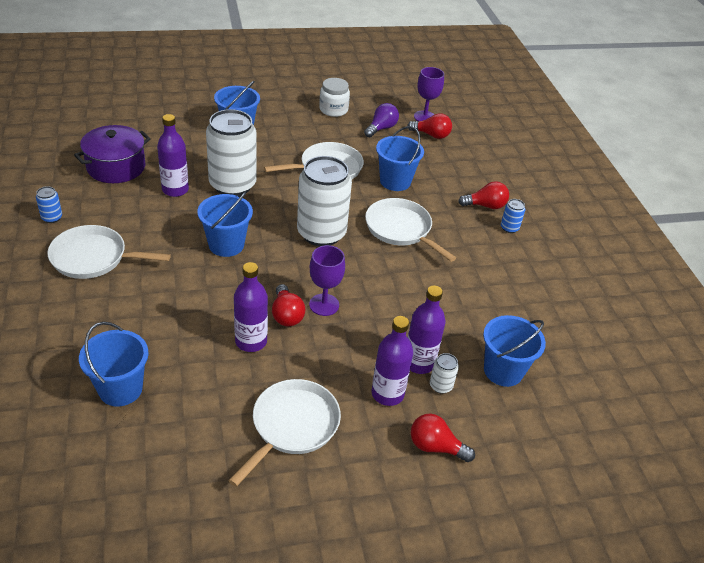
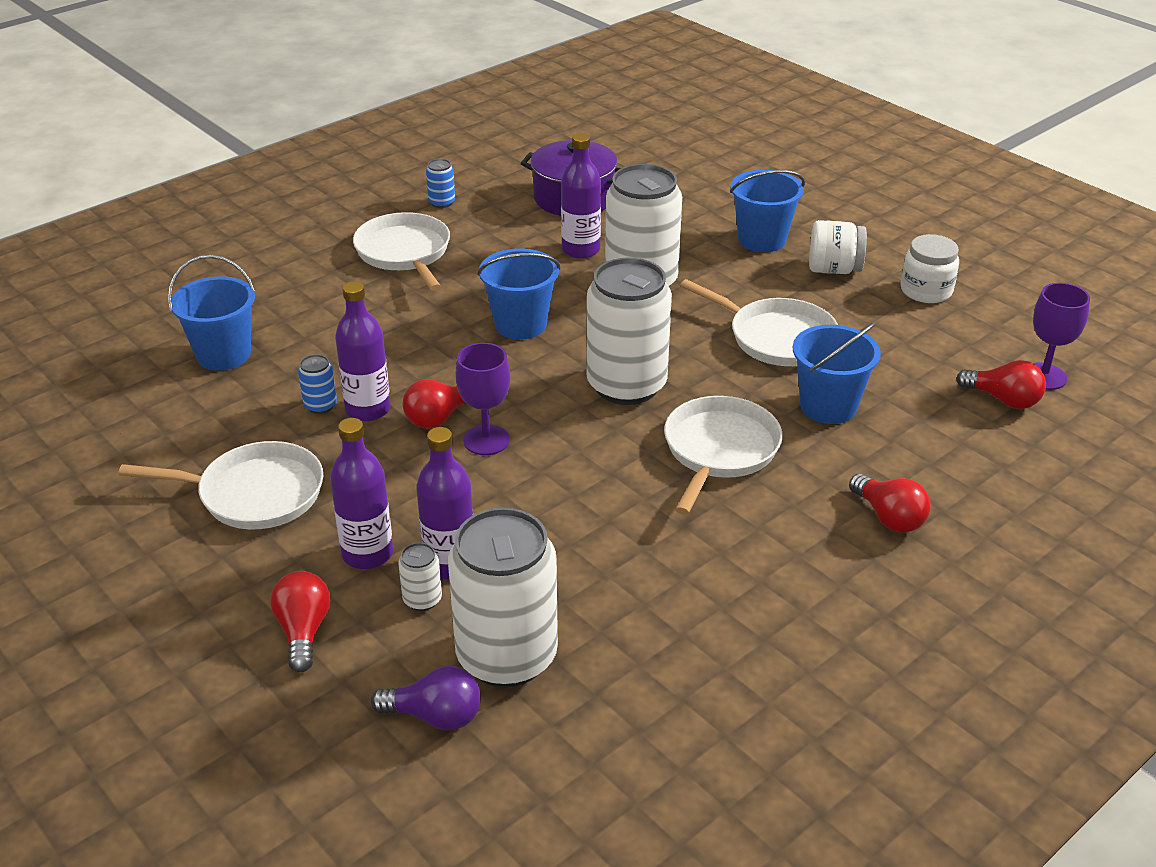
camera: 65 degrees right, 5 degrees down
(288, 123) = (834, 269): none -> white jar
(381, 128) = (945, 347): purple light bulb -> purple light bulb (435, 716)
(431, 135) = (1003, 400): red light bulb -> red light bulb turned 45 degrees counterclockwise
(503, 371) = (507, 656): blue bucket -> white can
(509, 228) = (862, 563): blue can -> blue can (320, 405)

